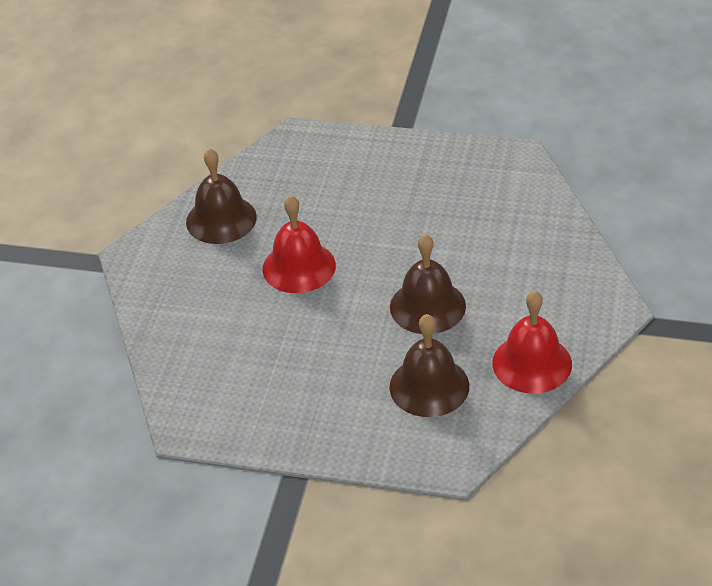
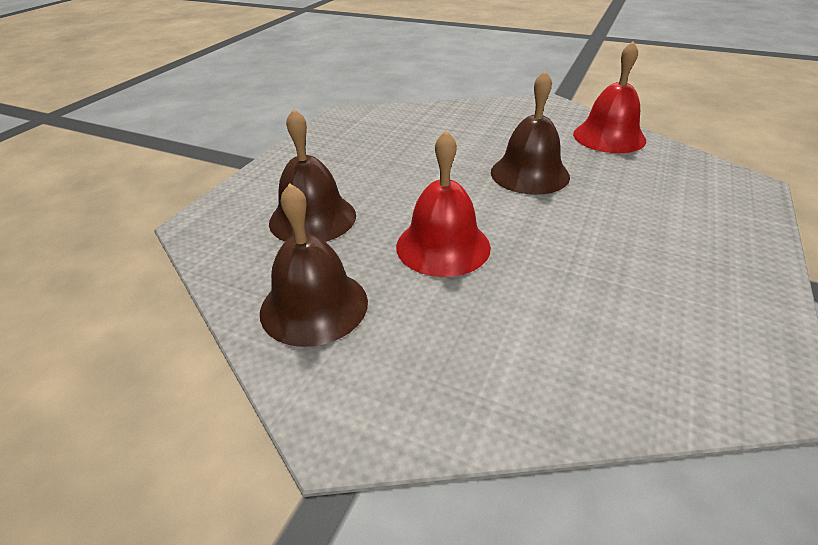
camera: 80 degrees left, 5 degrees down
(429, 386) = (644, 184): brown bell -> brown bell (312, 218)

